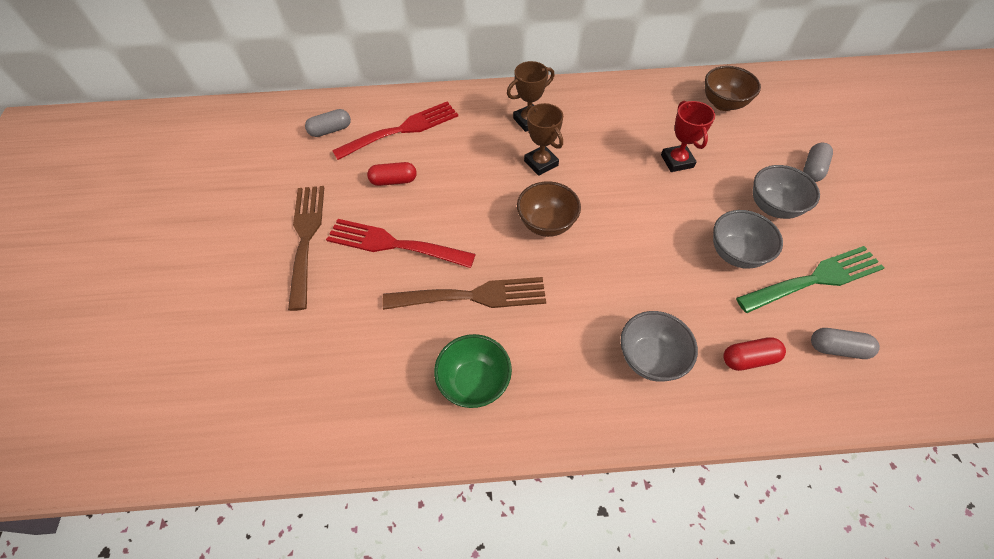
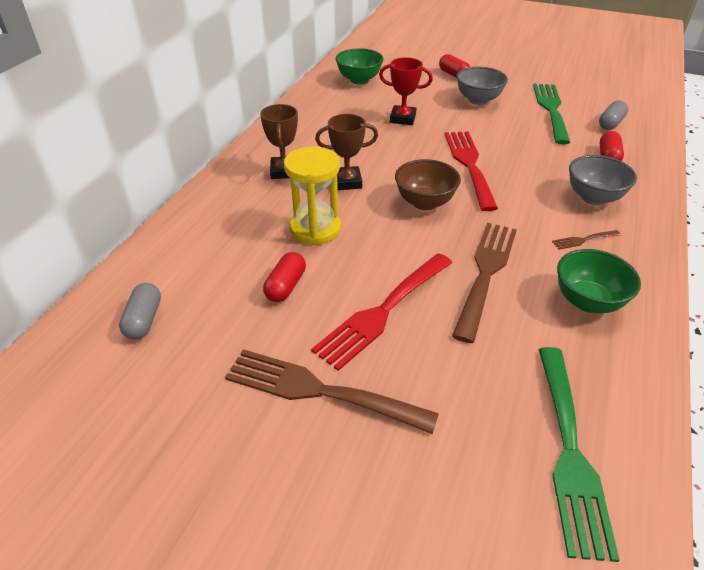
camera: 65 degrees left, 15 degrees down
(301, 399) = (570, 452): none -> green fork
(402, 130) = (209, 257): red fork -> red fork (469, 165)
(466, 169) = (315, 229): none -> yellow hourglass
(566, 362) = (583, 240): none -> brown fork
(723, 104) = (359, 80): brown bowl -> green bowl
(735, 254) = (512, 129): grey bowl -> none
(812, 169) = (453, 75): grey capsule -> red capsule

